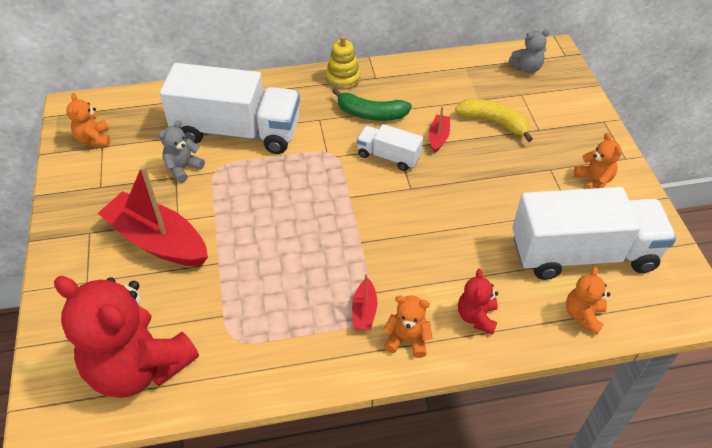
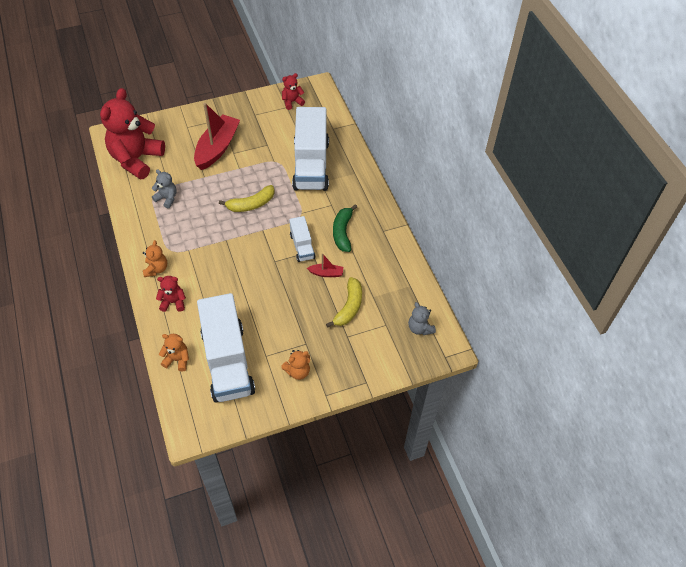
camera: 80 degrees right, 5 degrees up
(94, 139) = (292, 102): orange teddy bear -> red teddy bear
(183, 168) = (274, 146): grey teddy bear -> grey teddy bear (167, 198)
(296, 206) = (251, 204): none -> yellow banana
(343, 78) = (377, 212): yellow stacking toy -> none
(364, 311) = (175, 247): red boat -> none
(388, 156) = (302, 246): white truck -> white truck turned 150 degrees clockwise

